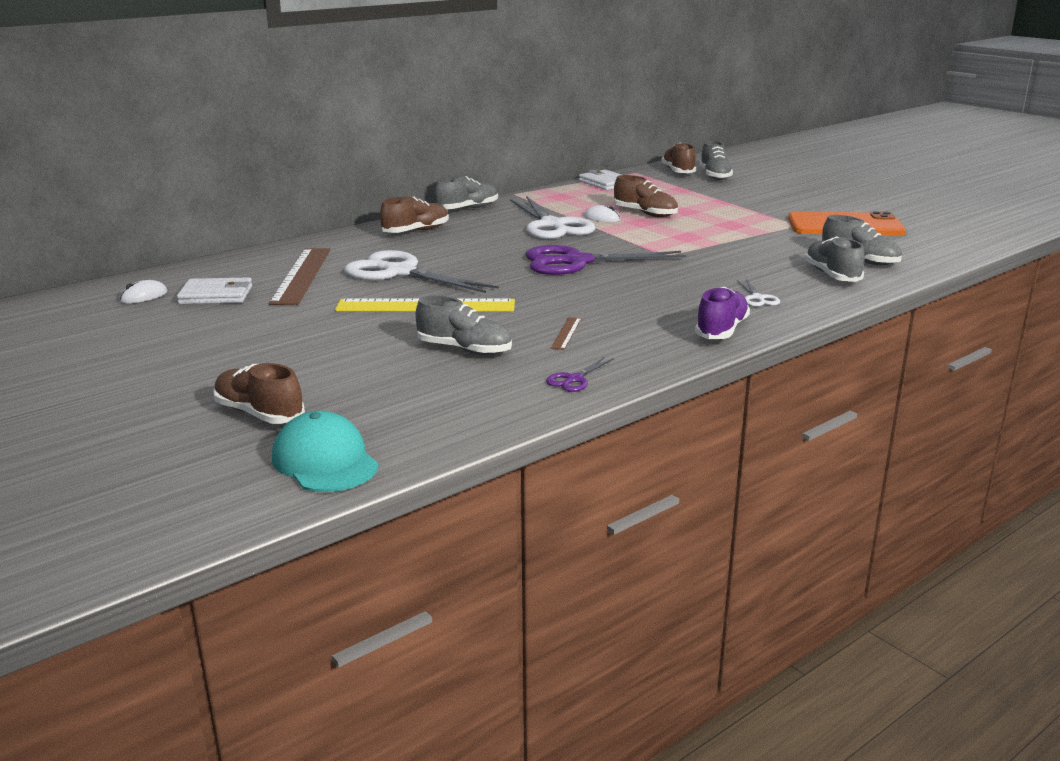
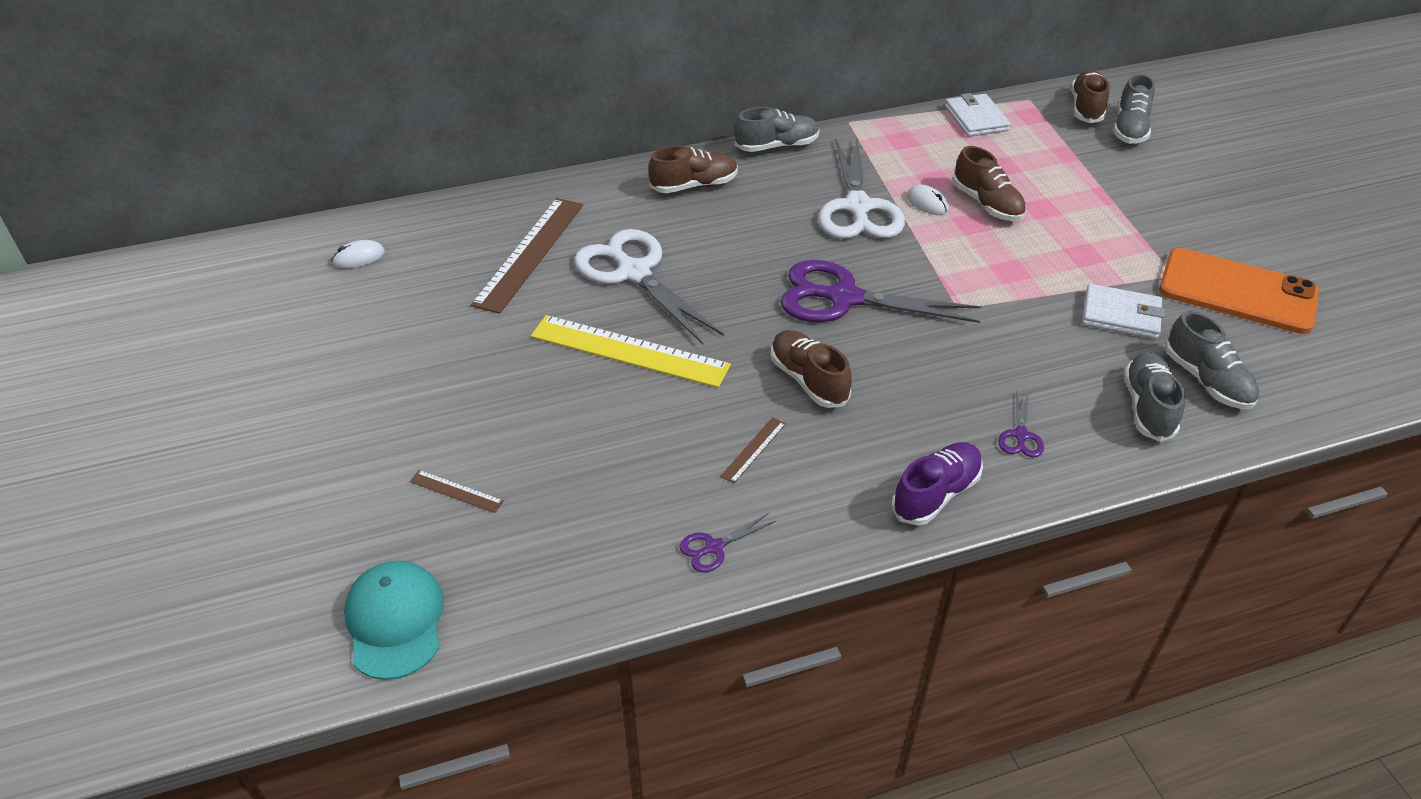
camera: 20 degrees right, 20 degrees up
(216, 295) = (427, 273): white wallet -> white wallet (1121, 315)
(259, 414) = (372, 515): brown shoe -> brown shoe (808, 380)
(329, 390) = (456, 491): none -> brown ruler
(464, 350) = (627, 453): grey shoe -> none
(757, 298) = (1020, 435): white scissors -> purple scissors

